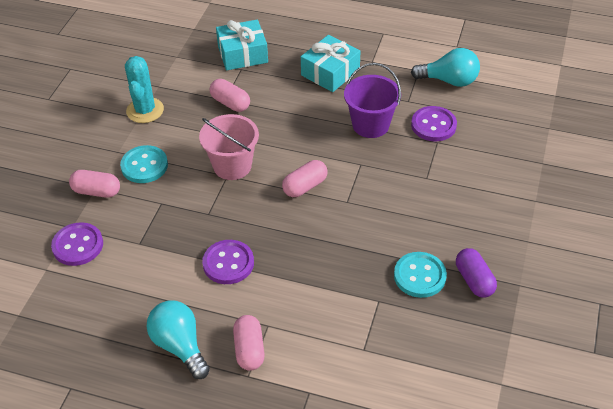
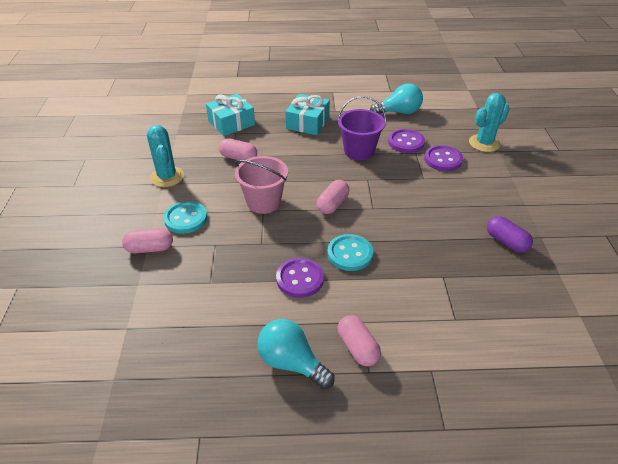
camera: 20 degrees left, 5 degrees down
(78, 245) = (150, 298): purple button -> purple button (443, 159)
(419, 276) = (463, 249): turquoise button -> turquoise button (350, 254)
(530, 148) = (484, 143): none -> turquoise cactus

